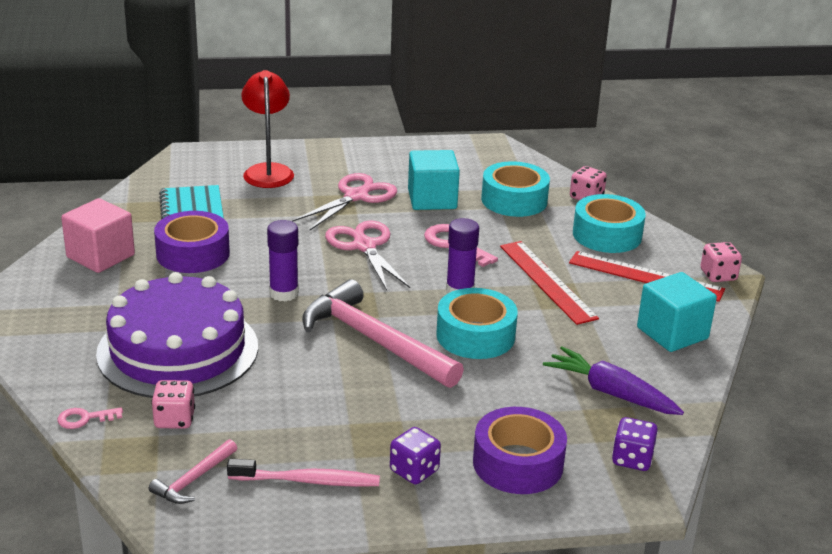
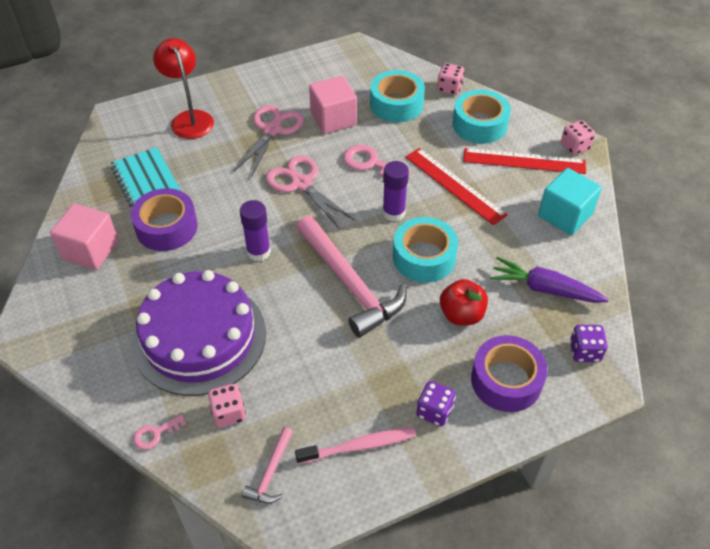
camera: 15 degrees left, 20 degrees up
(374, 340) = (350, 284): pink hammer -> pink hammer turned 150 degrees counterclockwise
(432, 199) = (333, 119): turquoise cube -> pink cube
(494, 394) = (461, 315): none -> red apple

